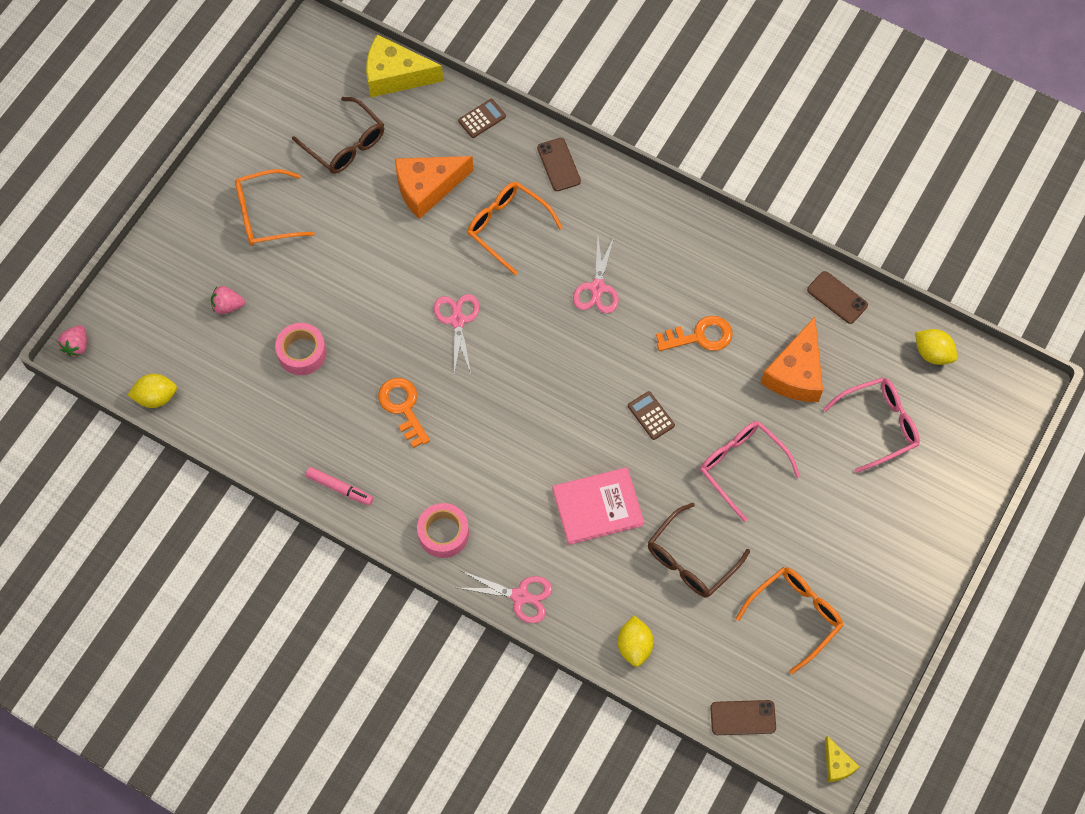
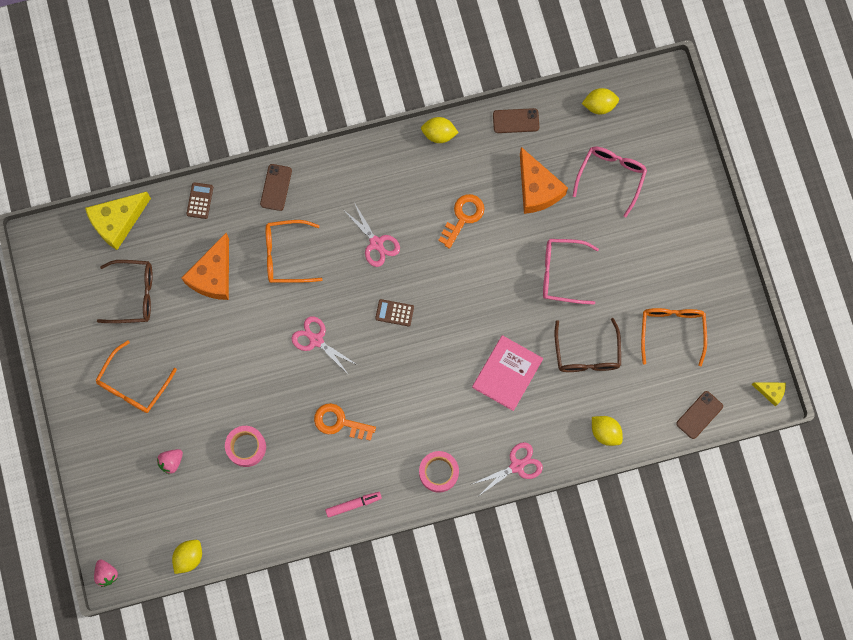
camera: 45 degrees left, 10 degrees up
(558, 165) = (276, 187): brown phone -> brown phone turned 75 degrees clockwise
(651, 415) = (483, 291): brown calculator -> brown calculator (394, 313)
(752, 247) = (439, 134): none -> yellow lemon

